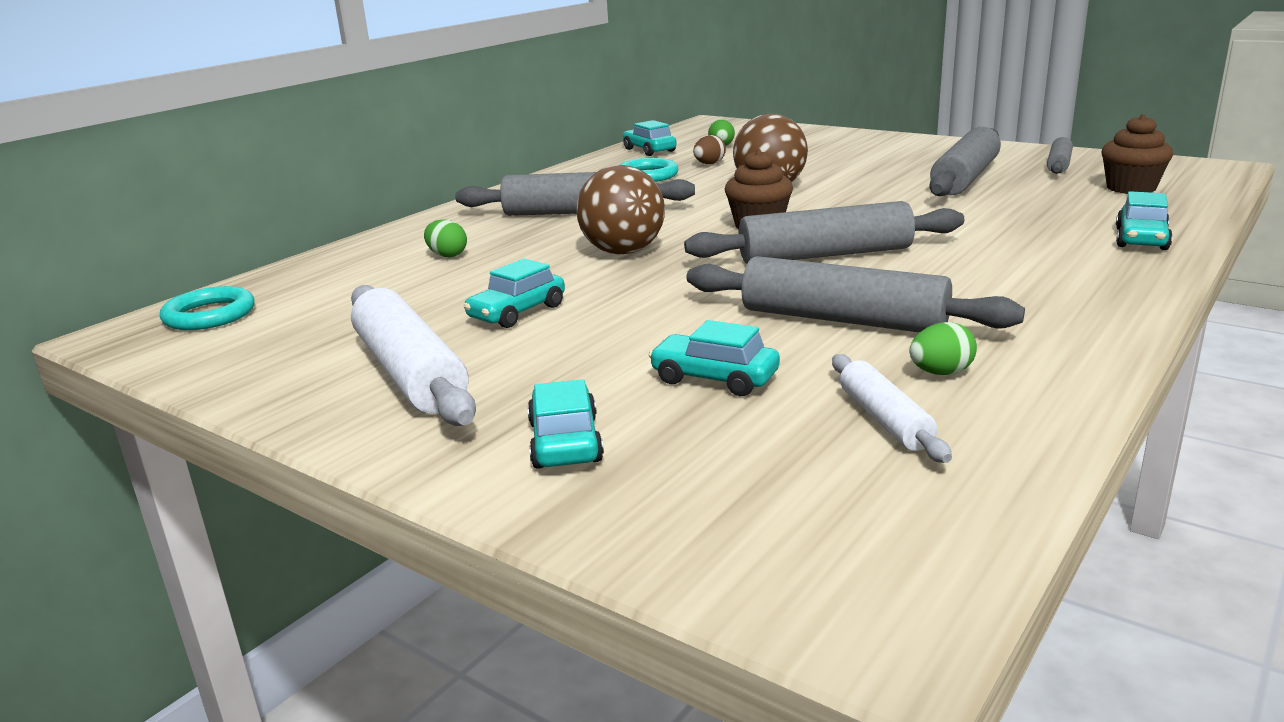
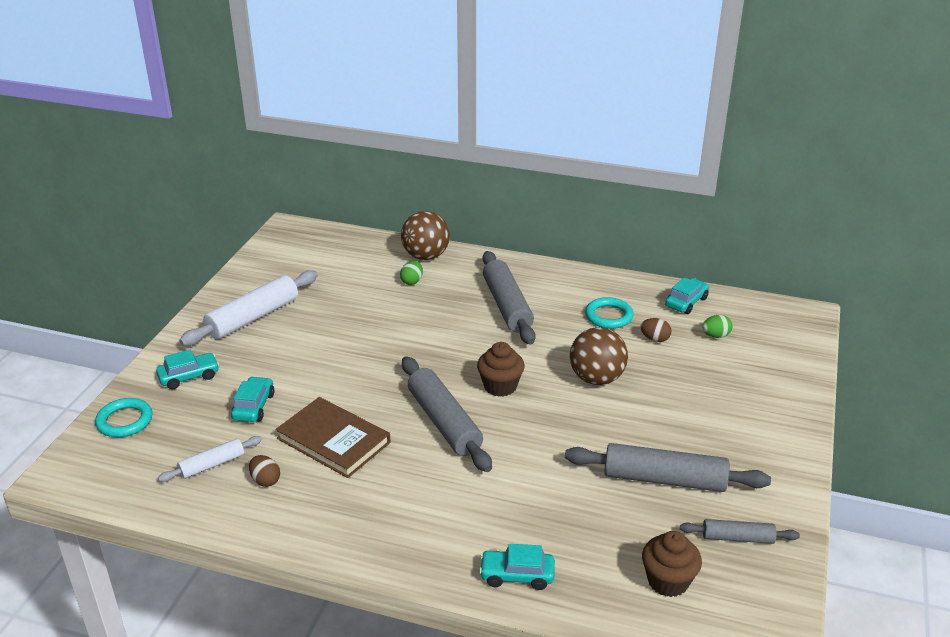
camera: 70 degrees right, 10 degrees up
(209, 315) = (313, 241): turquoise ring -> turquoise ring (125, 421)
(517, 312) = (329, 328): turquoise car -> none
(623, 252) = (432, 341): brown ball -> brown ball (426, 256)
(843, 320) = (333, 440): grey rolling pin -> brown book
(940, 373) = (265, 480): green egg -> brown egg

